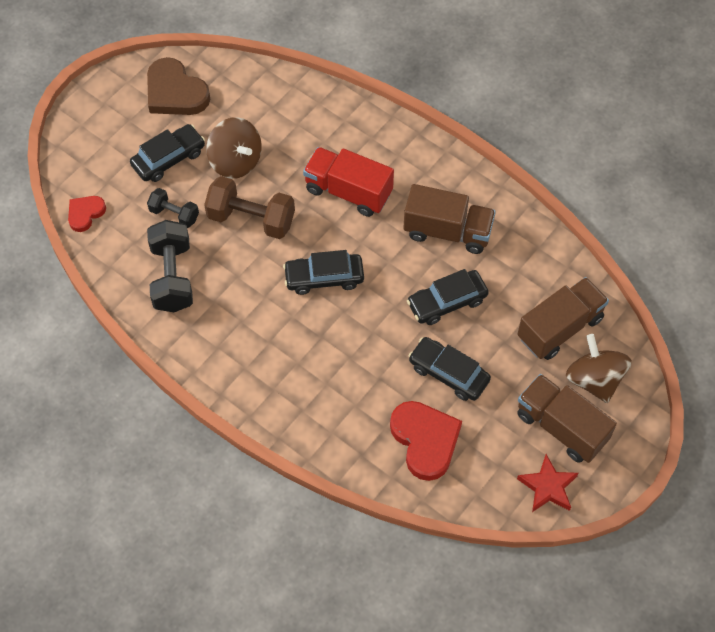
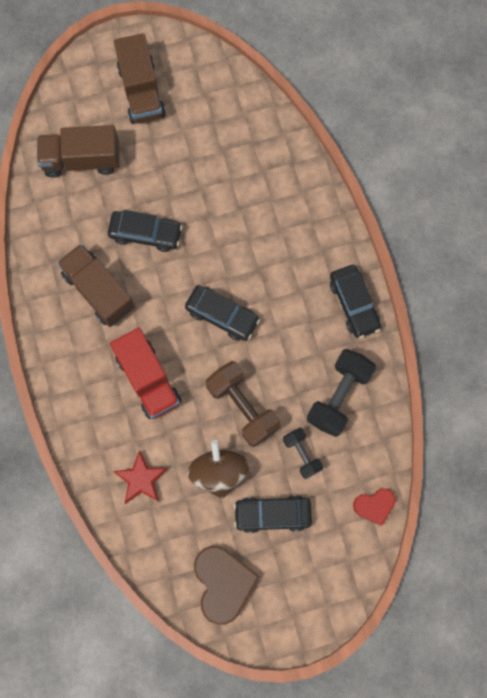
camera: 145 degrees left, 15 degrees up
(425, 440) = (241, 143): red heart -> none
(448, 373) = (187, 179): black car -> black car (354, 304)
(548, 487) = (184, 60): red star -> red star (141, 479)
(594, 380) = (90, 108): brown spinning top -> none

